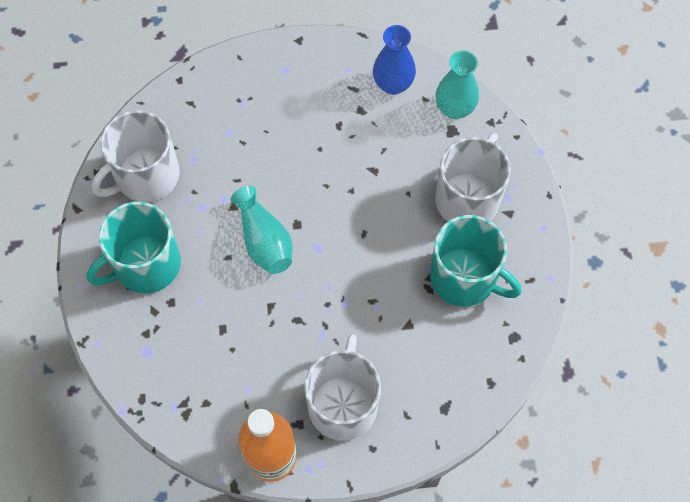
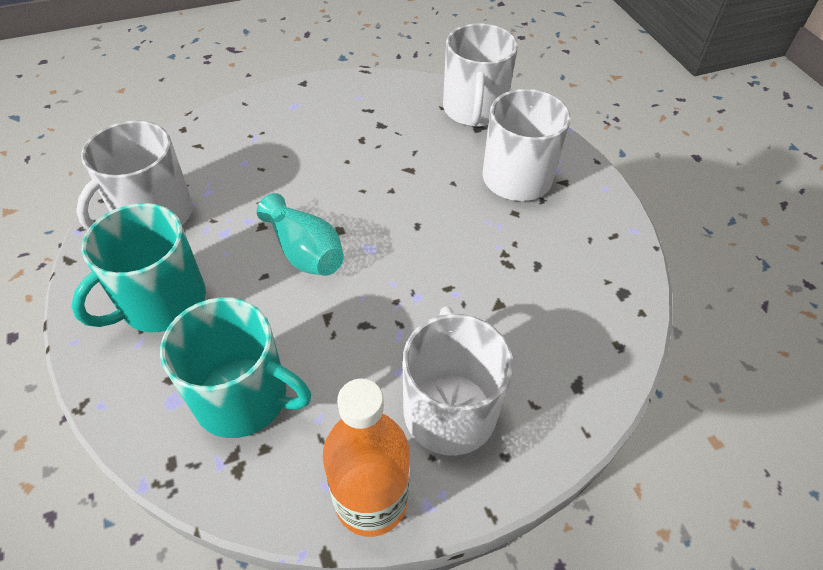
camera: 15 degrees left, 15 degrees down
(393, 84) = (407, 101): blue vase -> none
(454, 108) = (474, 110): turquoise vase -> white mug
(465, 277) = (543, 246): turquoise mug -> turquoise mug (244, 397)

